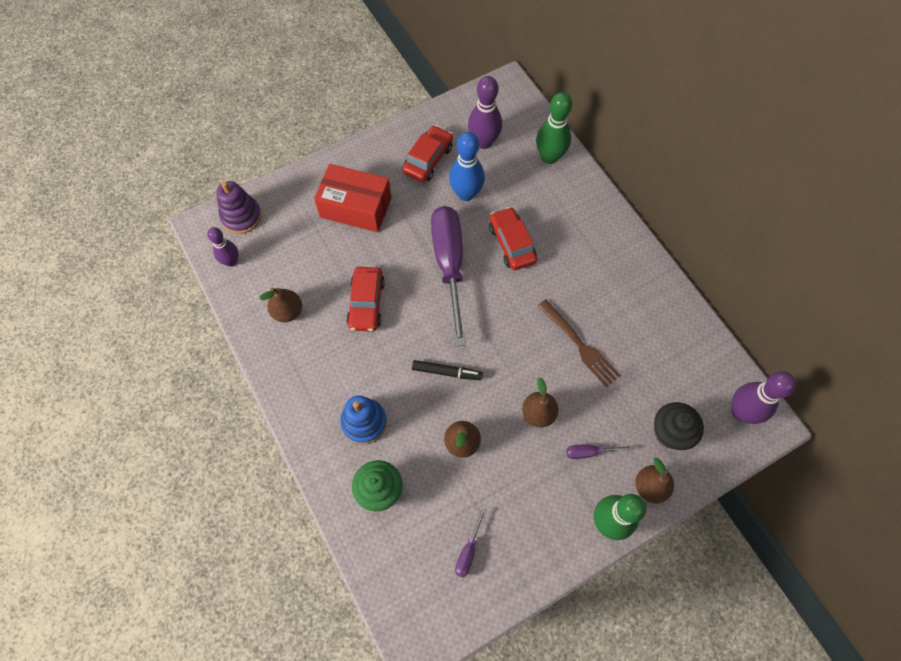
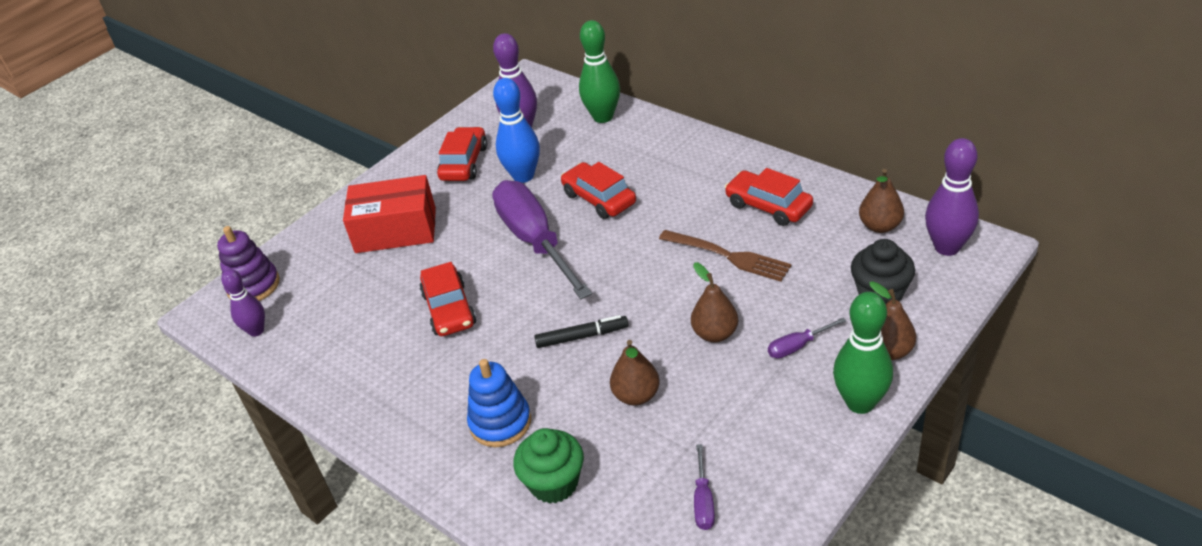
camera: 15 degrees left, 25 degrees down
(288, 312) = (351, 352): brown pear -> brown pear (880, 226)
(631, 309) = (768, 206): none -> red car

